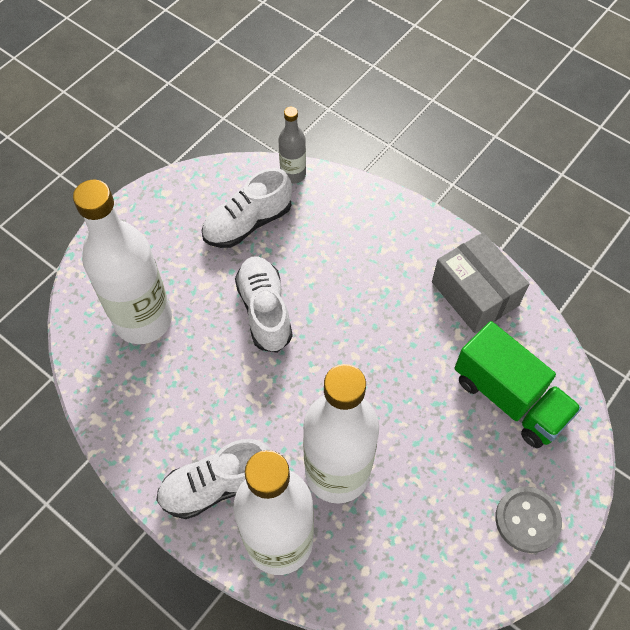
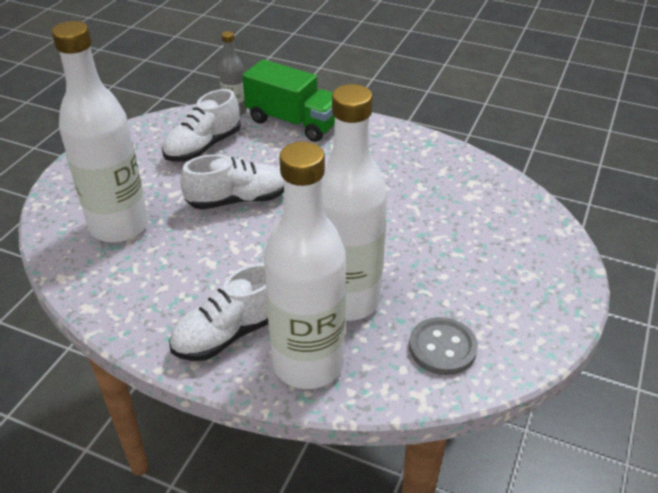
camera: 15 degrees left, 20 degrees down
(264, 311) = (237, 200): white shoe -> white shoe turned 105 degrees clockwise
(475, 293) = (424, 158): grey box -> none
(509, 398) = (484, 219): green truck -> green truck (293, 122)
(527, 520) = (539, 298): grey button -> grey button (442, 348)

